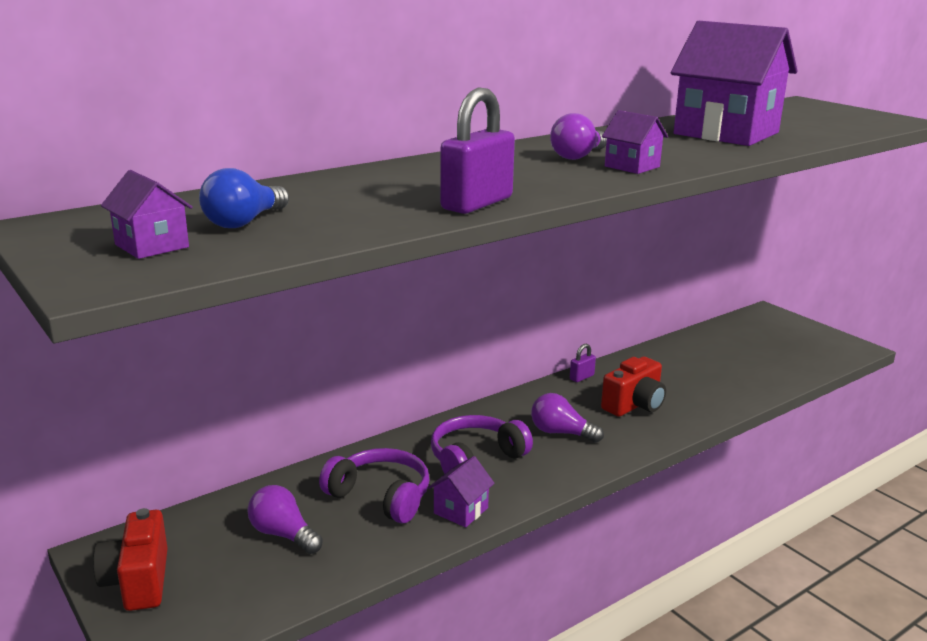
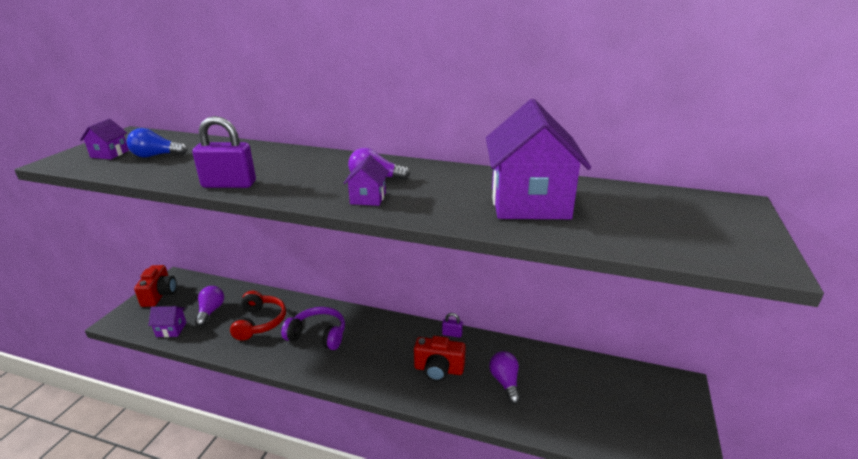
camera: 55 degrees right, 5 degrees up
(138, 581) = (160, 295): red camera -> red camera turned 135 degrees clockwise
(380, 496) = (259, 322): purple headphones -> red headphones
(461, 510) = (263, 352): purple house -> purple house (171, 329)
(561, 433) = (373, 353): purple light bulb -> purple light bulb (505, 382)

